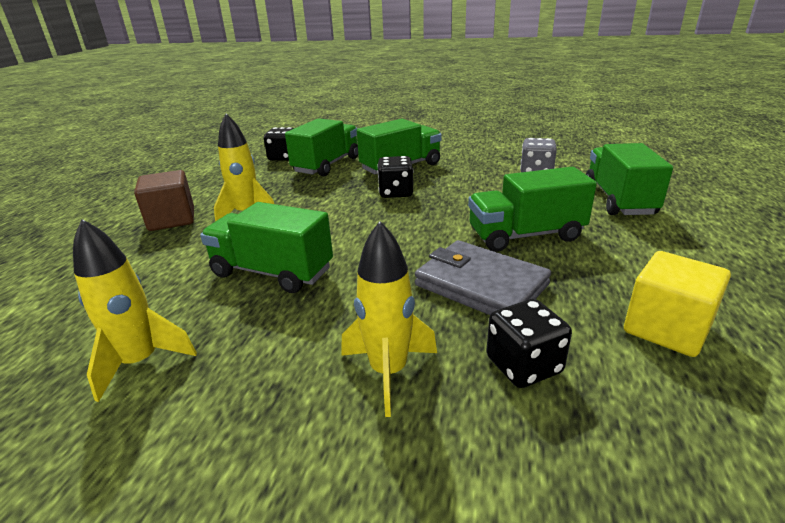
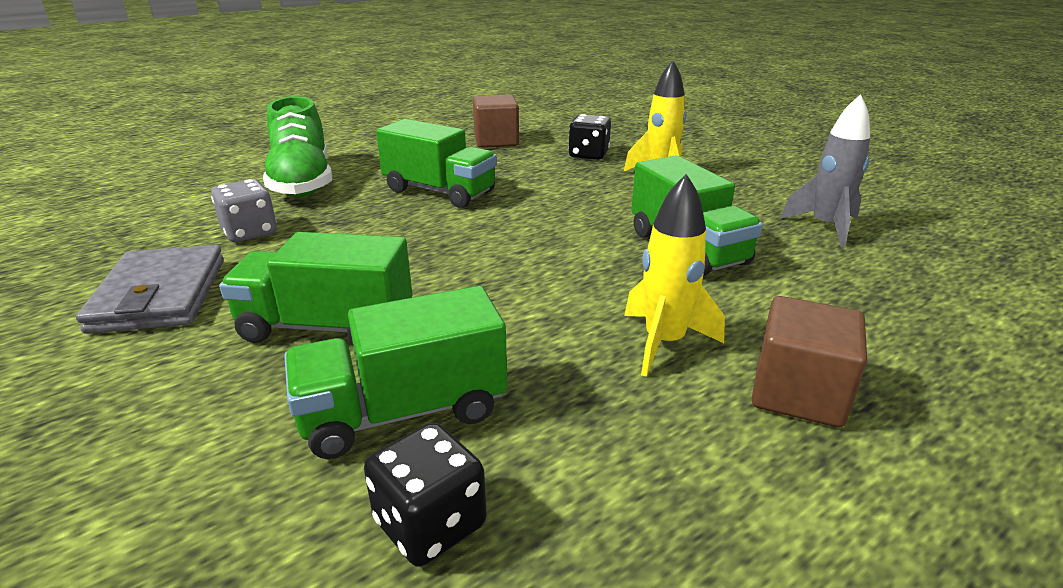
camera: 140 degrees left, 0 degrees up
(141, 362) = (825, 227): yellow rocket -> grey rocket
(396, 193) = (434, 281): black dice -> none
(481, 285) = (540, 182): grey wallet -> grey wallet (159, 295)
(618, 200) = (302, 182): green truck -> green shoe
(666, 329) = (496, 141): yellow cube -> brown cube

